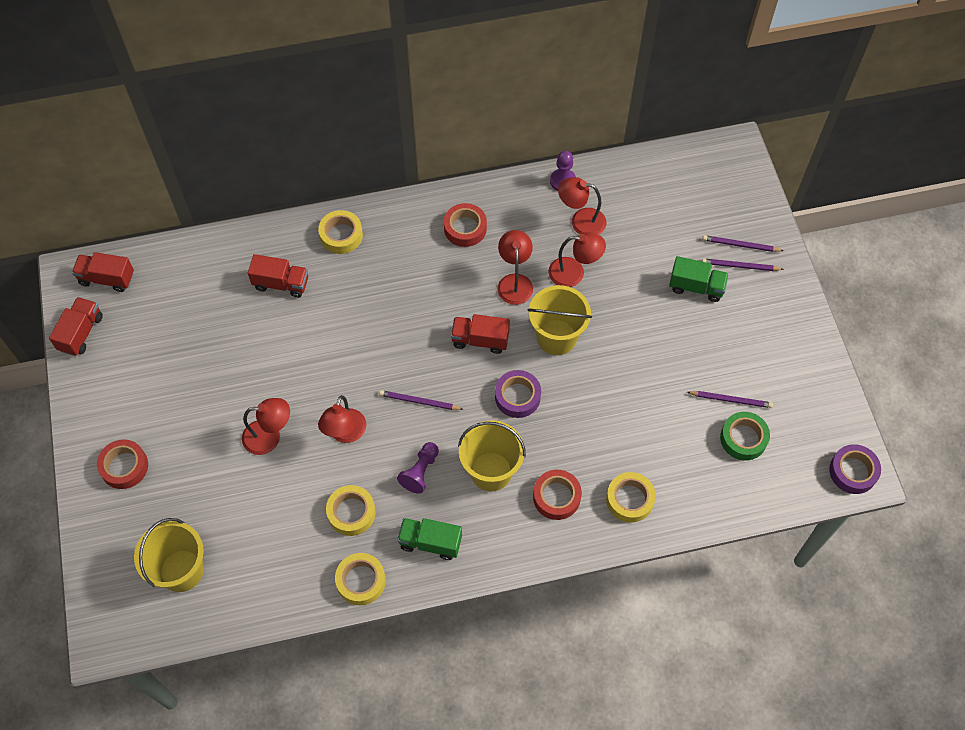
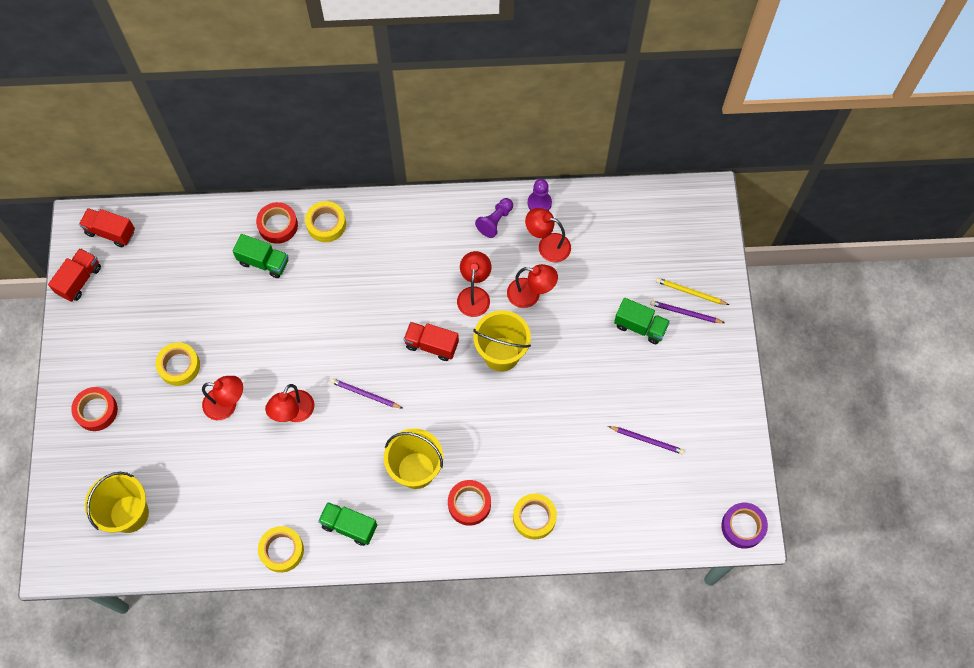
camera: 10 degrees right, 5 degrees up
(281, 283) = (264, 262): red truck -> green truck
(351, 513) = (285, 487): yellow tape -> yellow tape (179, 366)
(420, 471) = (353, 460): purple pawn -> purple pawn (495, 221)
(465, 228) = (440, 235): red tape -> red tape (278, 225)
(517, 397) = (454, 404): purple tape -> none
(740, 245) = (690, 292): purple pencil -> yellow pencil
(743, 438) = (650, 478): green tape -> none

